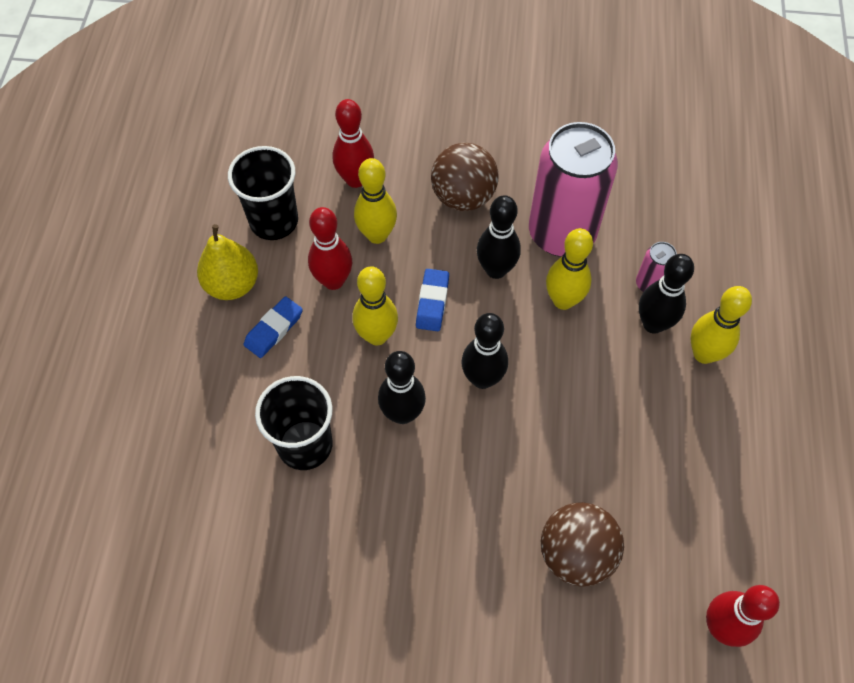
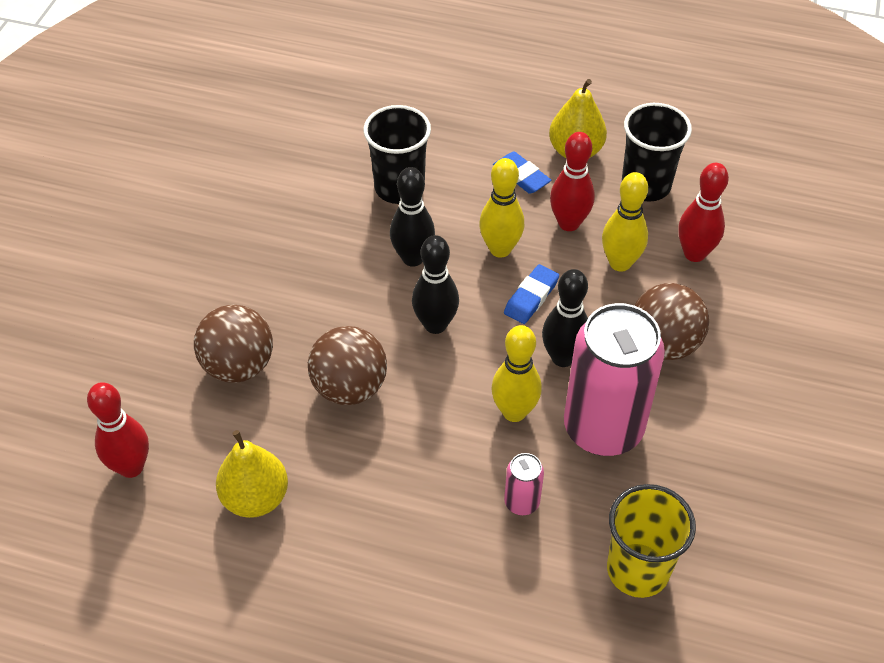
camera: 100 degrees right, 10 degrees down
(432, 302) = (531, 297): blue eraser -> blue eraser turned 75 degrees counterclockwise
(574, 441) = (349, 387): none -> brown ball
(653, 324) = (469, 492): black bowling pin -> none
(681, 201) = (638, 570): none -> yellow cup
(704, 354) = (421, 534): yellow bowling pin -> none
(714, 497) = (255, 498): none -> yellow pear

